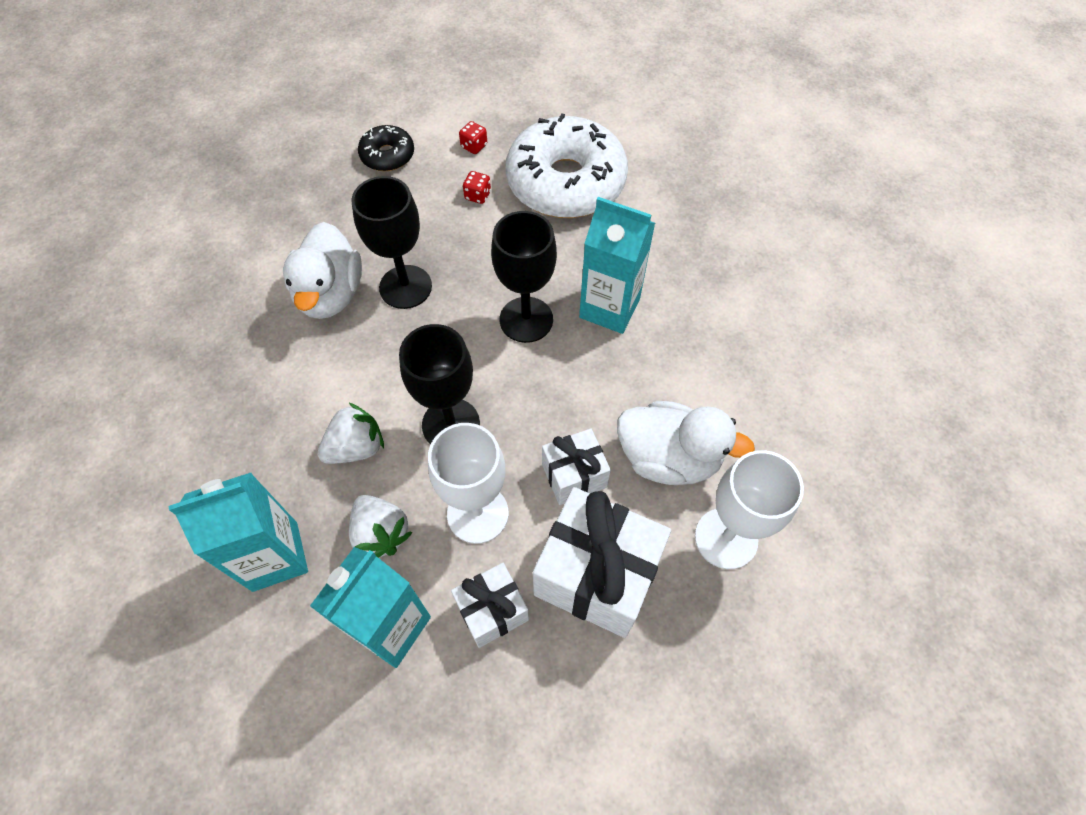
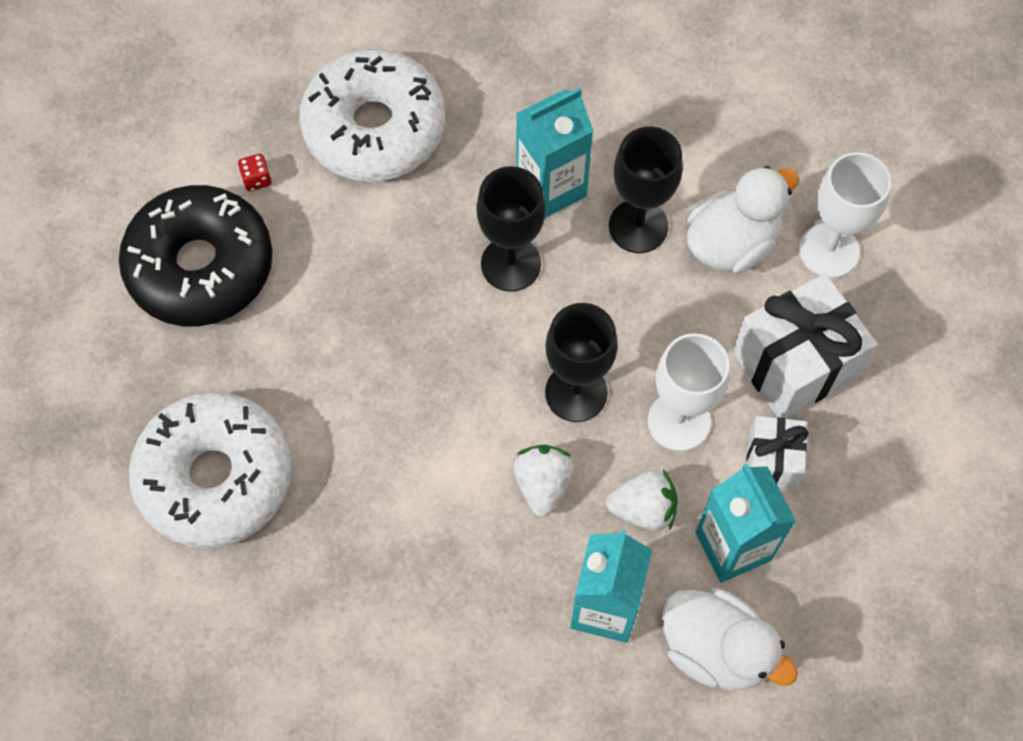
camera: 55 degrees left, 5 degrees up
(237, 249) = (215, 477): none -> white donut
(330, 294) = (346, 417): white duck -> white duck (716, 649)
(387, 155) = (200, 266): black donut -> black donut, size x2.11
(405, 287) = (391, 345): black goblet -> black goblet (638, 226)
(477, 195) = (327, 215): red dice -> none
(574, 476) = (697, 325): white gift -> none

